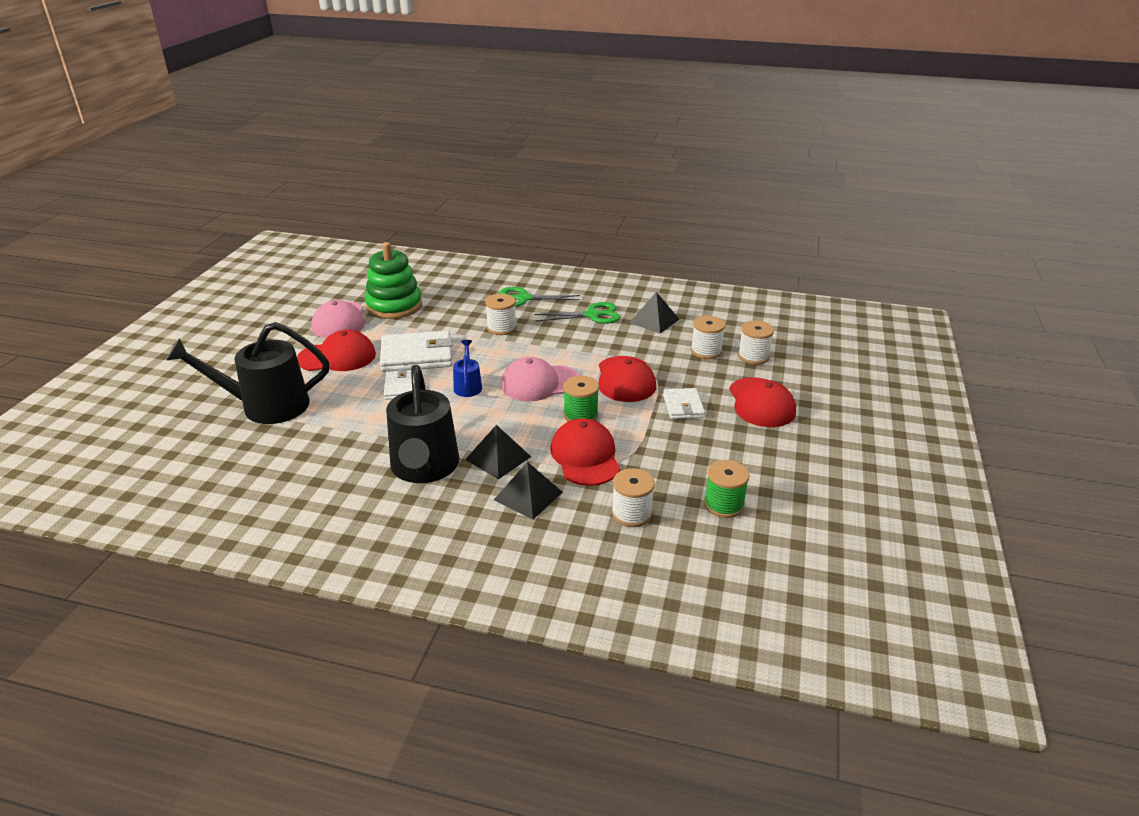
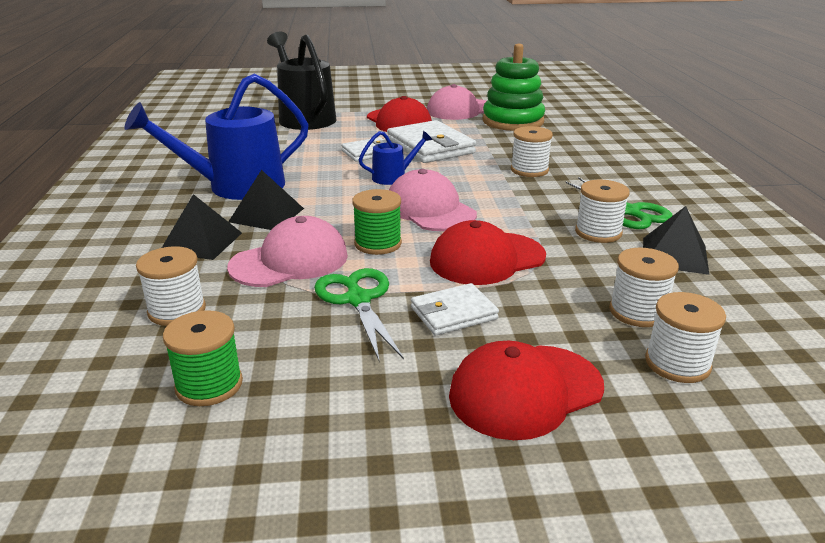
camera: 70 degrees right, 5 degrees down
(424, 468) = (236, 187): black watering can -> blue watering can
(524, 298) = (611, 168): green scissors -> green scissors (358, 300)
(585, 456) = (290, 261): red cap -> pink cap
(613, 333) = (598, 232): none -> white spool

